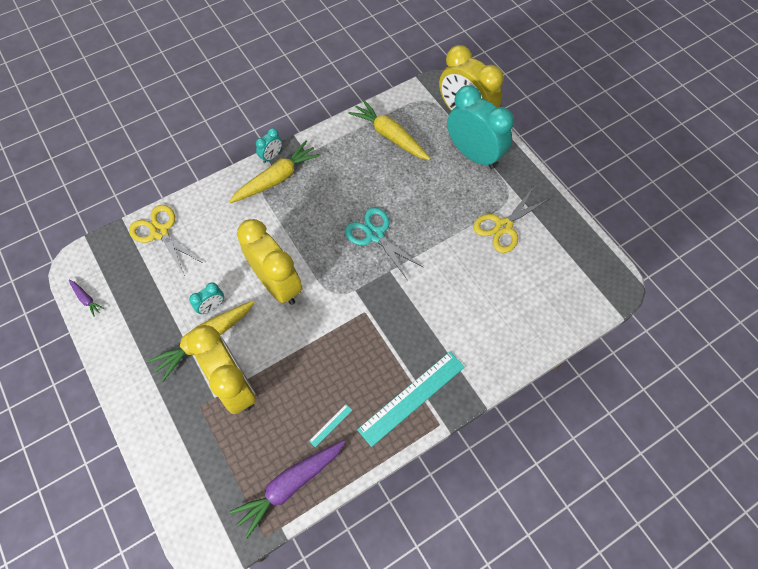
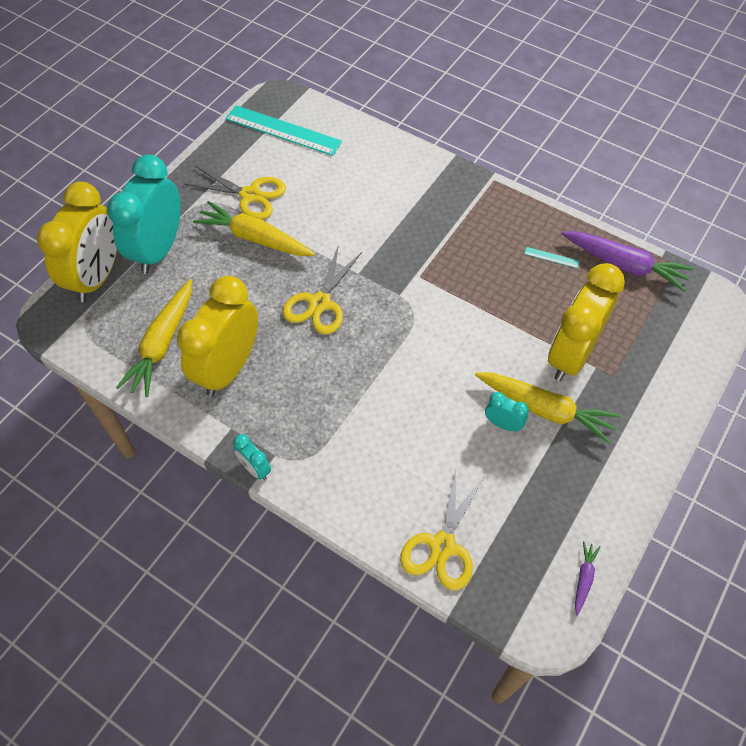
camera: 115 degrees left, 5 degrees down
(271, 156) = (255, 468): turquoise clock -> turquoise clock turned 150 degrees counterclockwise
(276, 178) = (289, 444): yellow carrot -> yellow carrot (255, 238)
(277, 284) = (435, 371): yellow clock -> yellow clock (228, 368)
(375, 235) = (319, 303): turquoise scissors -> yellow scissors
(412, 397) = (483, 207): turquoise ruler -> turquoise ruler (283, 130)

